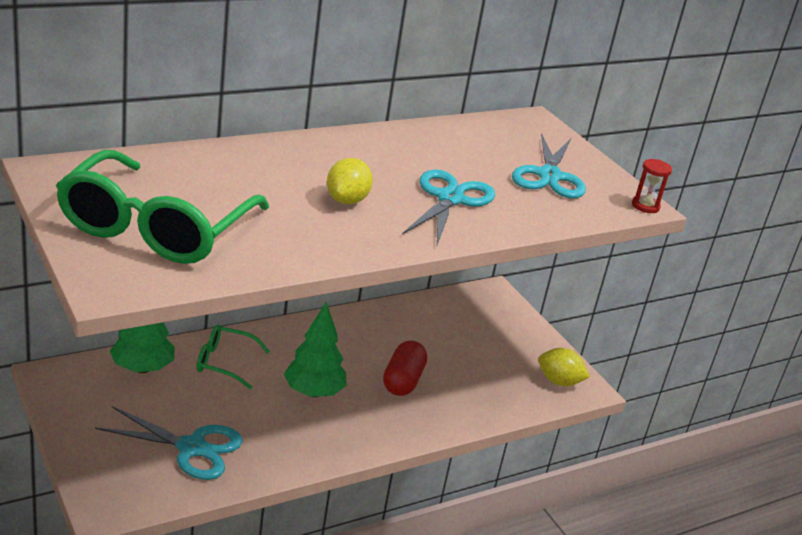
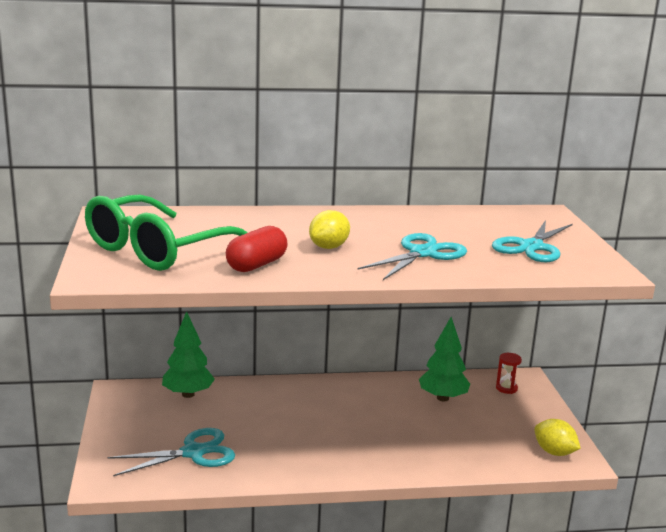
camera: 25 degrees right, 10 degrees down
(191, 448) = (193, 453): turquoise scissors -> turquoise scissors turned 60 degrees counterclockwise
(224, 362) = (255, 399): green glasses -> none
(314, 392) = (318, 429): green tree -> green tree (443, 398)
(402, 381) = (402, 431): red capsule -> red capsule (256, 265)
(645, 206) = (615, 273): red hourglass -> red hourglass (506, 388)

